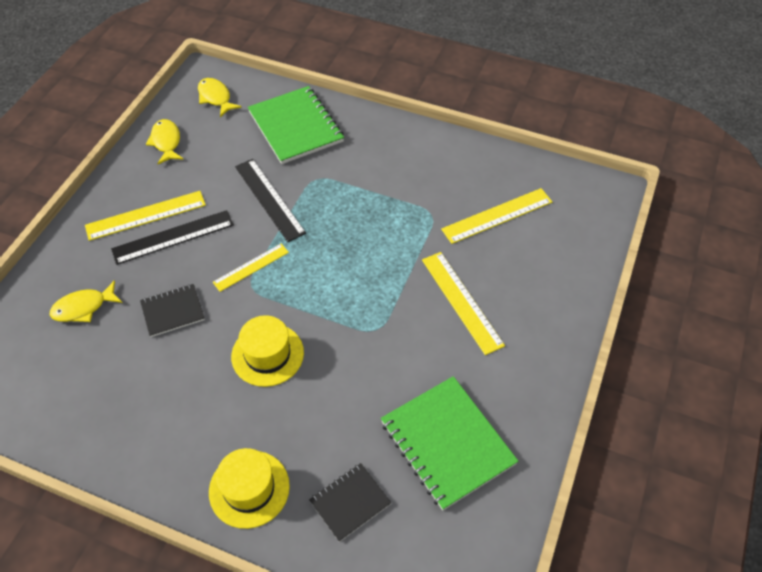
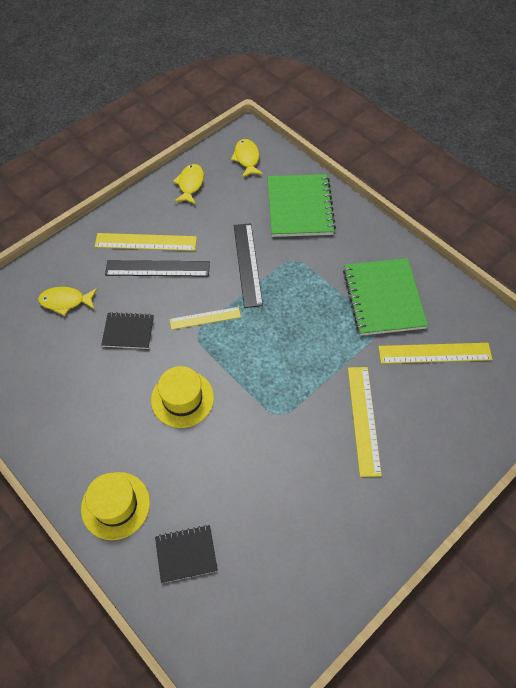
camera: 25 degrees right, 5 degrees up
(447, 443) = (289, 540): green notebook -> green notebook (383, 298)

